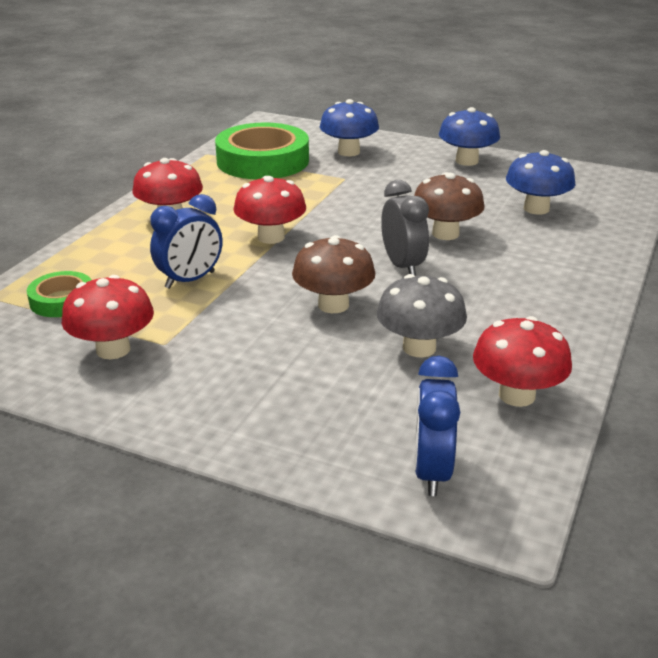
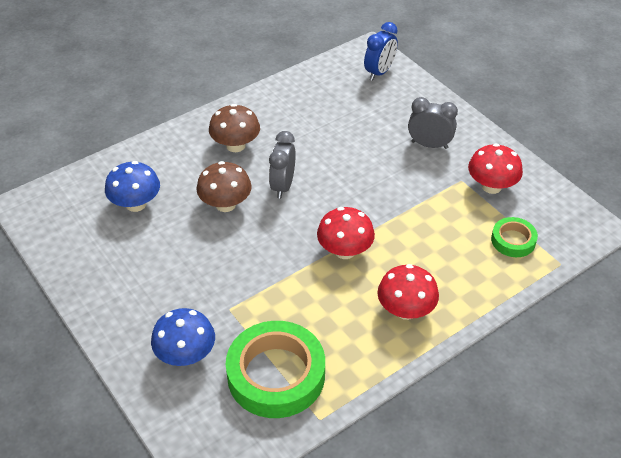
camera: 150 degrees left, 15 degrees up
(190, 280) = (424, 227): blue clock -> none
(242, 374) = (429, 145): none -> grey clock
(333, 305) = (350, 171): brown mushroom -> brown mushroom (235, 145)
(419, 347) = (330, 126): grey mushroom -> none
(467, 161) = (105, 289): blue mushroom -> none
(516, 395) = (311, 87): red mushroom -> none

